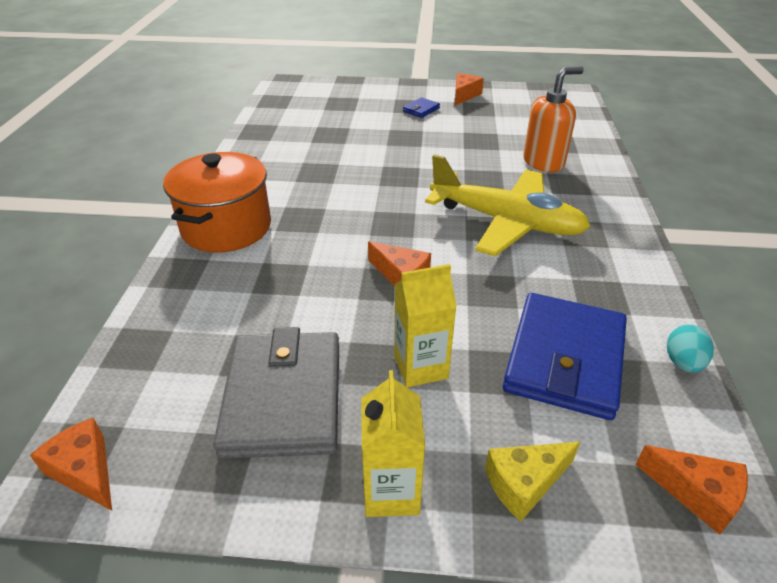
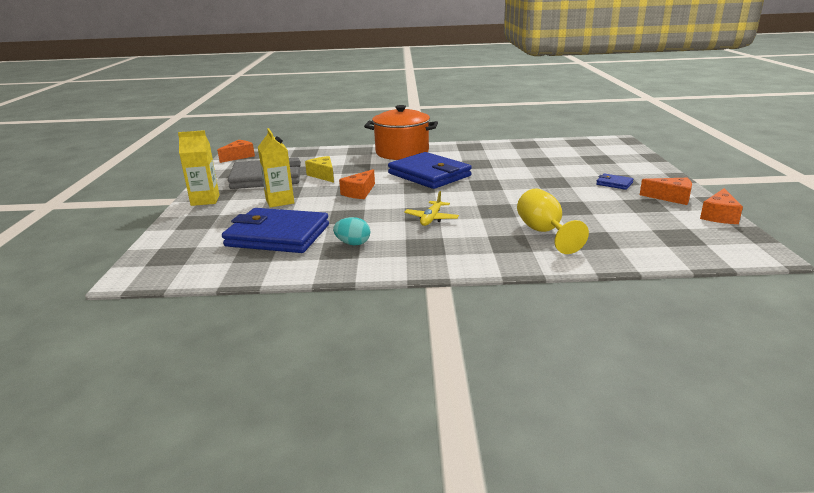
camera: 85 degrees right, 15 degrees down
(347, 211) = (429, 175): none -> blue wallet
(506, 222) = (431, 219): yellow plane -> yellow plane, size x0.43
(525, 483) = (195, 225): yellow cheese -> yellow cheese (323, 175)
(543, 162) = (544, 232): orange soap dispenser -> yellow goblet
(682, 363) = (265, 272): turquoise egg -> turquoise egg (353, 243)
(696, 494) = (165, 266): orange cheese -> orange cheese (719, 216)

